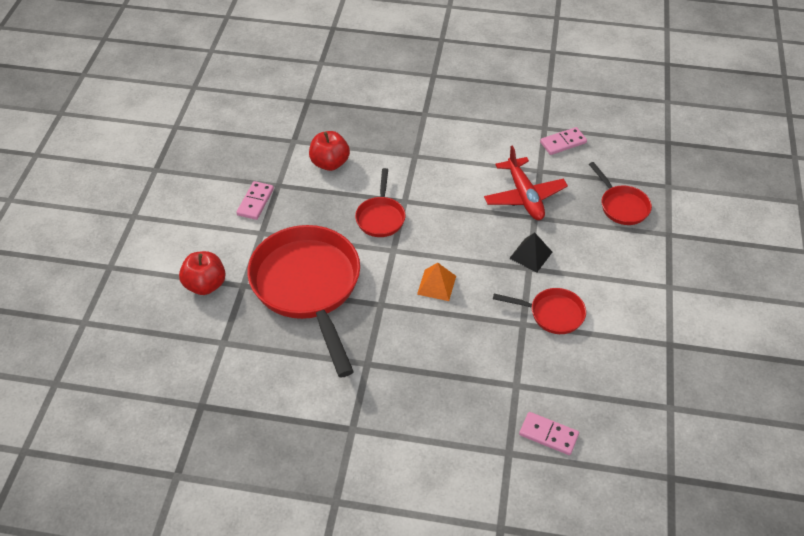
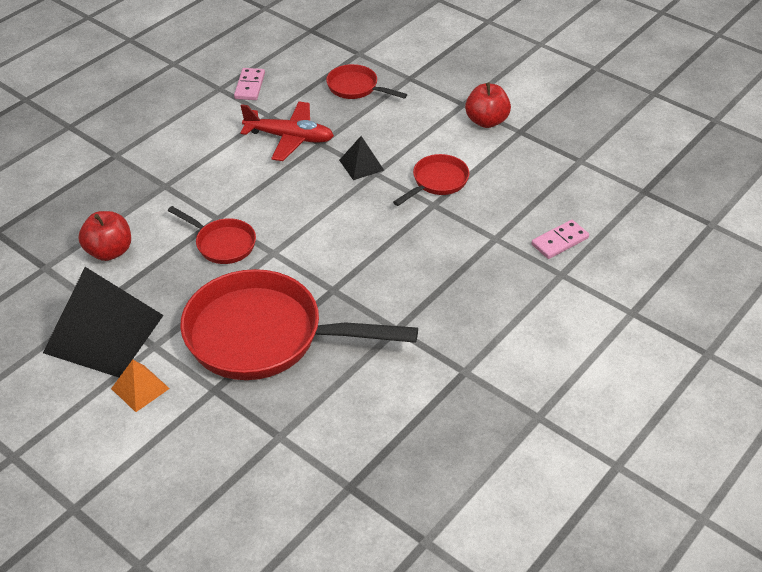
camera: 60 degrees left, 5 degrees down
(205, 285) = (185, 423): red apple -> red apple (486, 121)
(255, 202) = (104, 334): pink domino -> black pyramid
(436, 285) = (343, 240): orange pyramid -> orange pyramid (140, 388)
(622, 206) = (356, 88): red pan -> red pan turned 150 degrees counterclockwise

